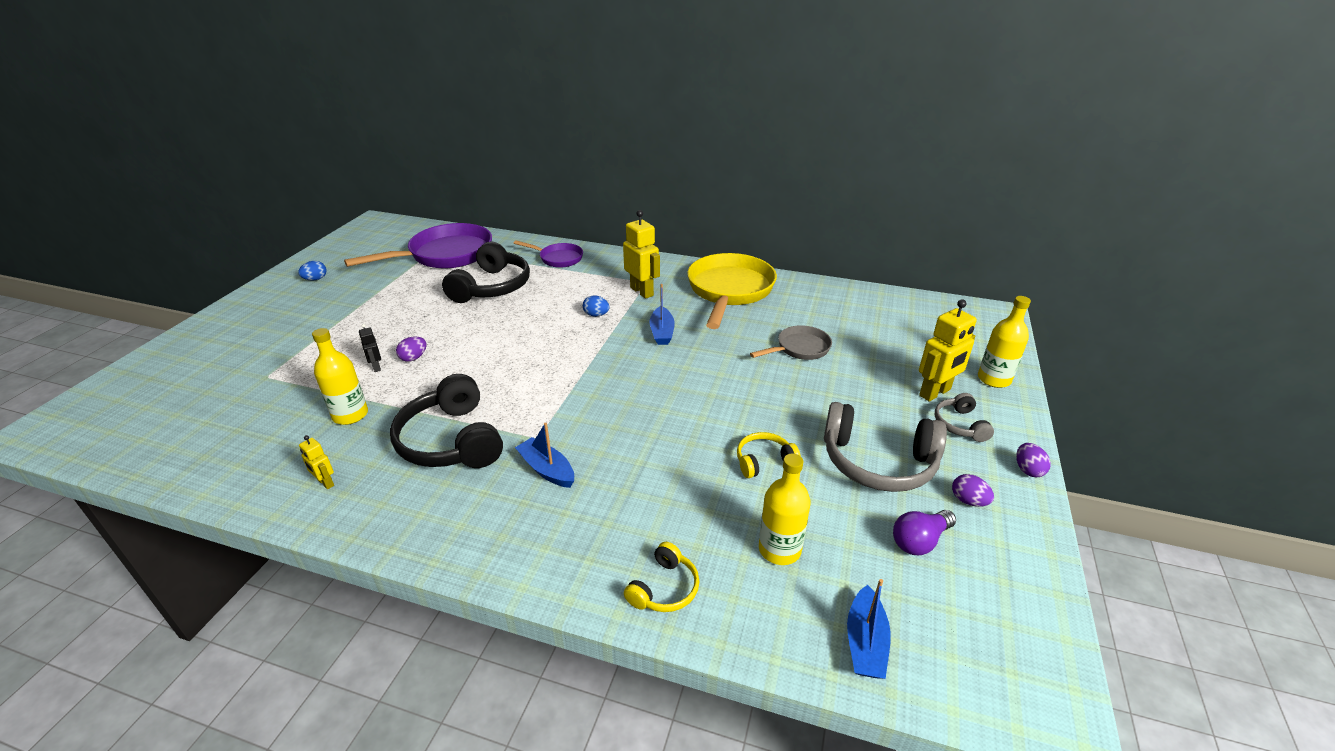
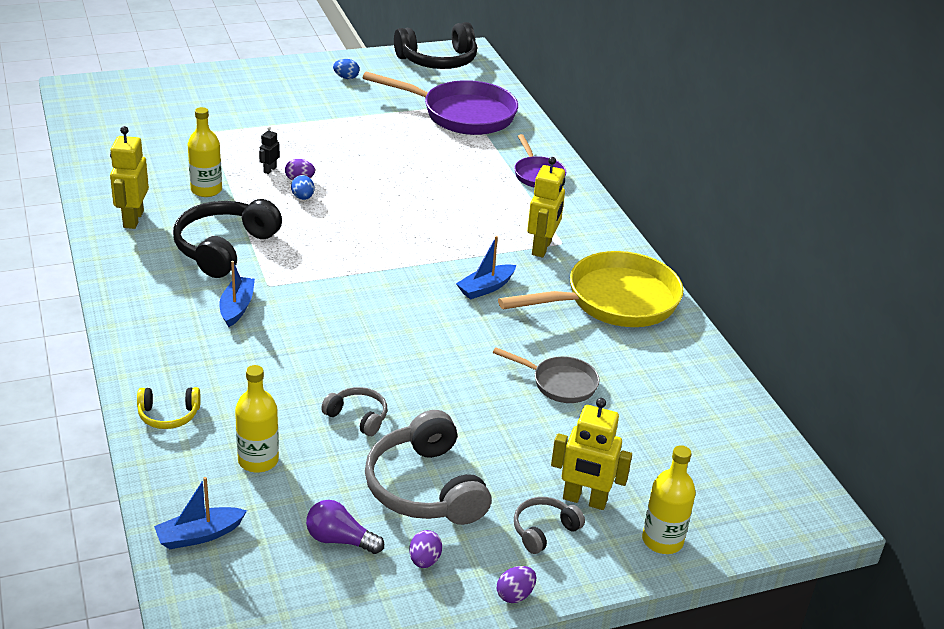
camera: 50 degrees right, 0 degrees up
(325, 483) = (133, 219): yellow robot -> yellow robot, size x1.99
(492, 287) = (443, 164): black headphones -> black headphones (438, 61)
(596, 315) = (468, 239): blue egg -> blue egg (303, 197)
(764, 461) = (358, 417): yellow headphones -> grey headphones

